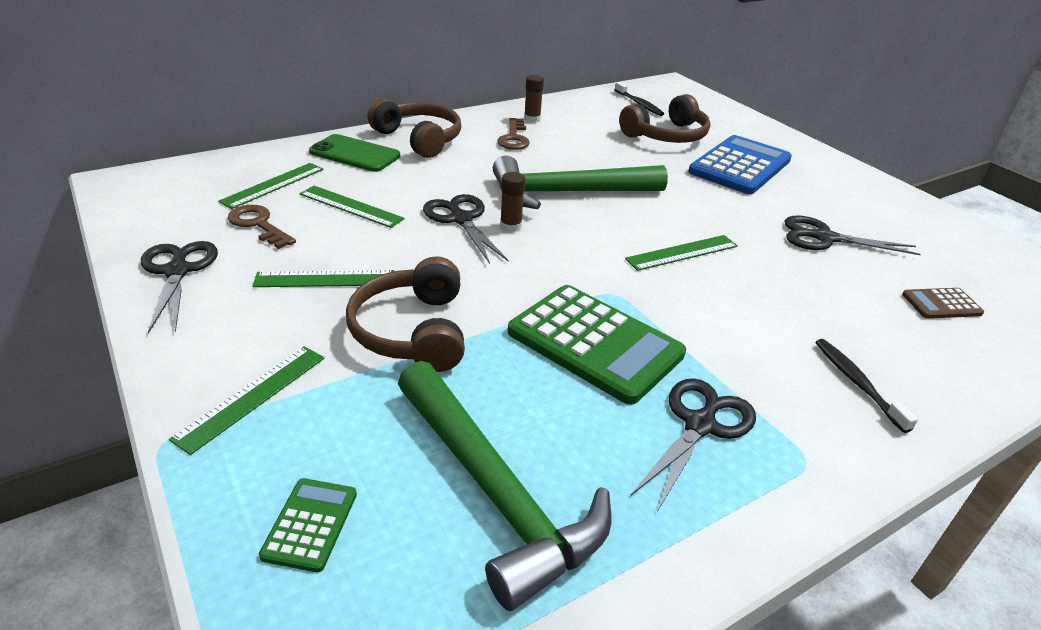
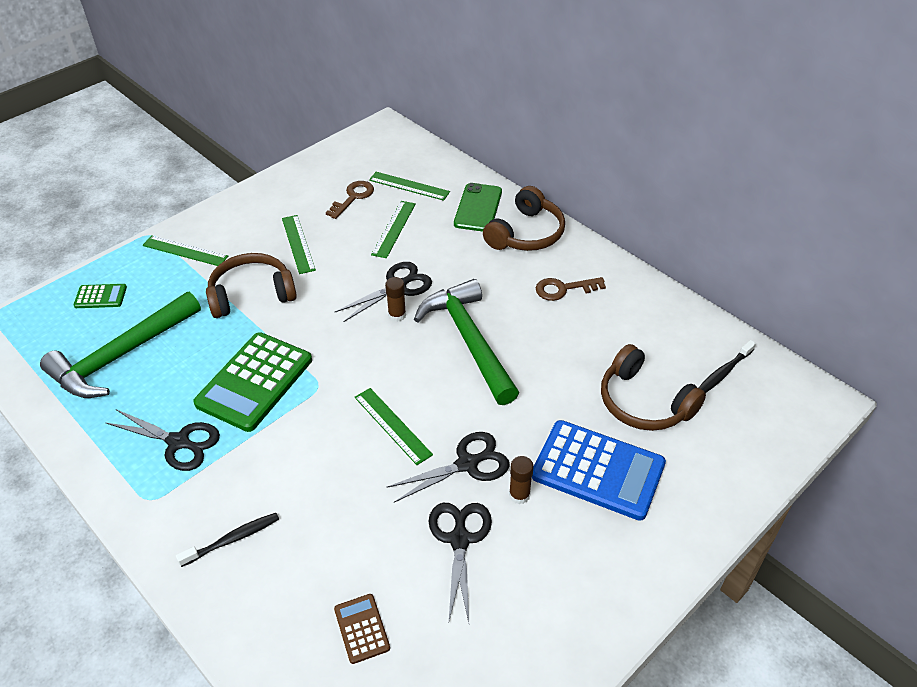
camera: 80 degrees right, 10 degrees up
(177, 271) = (291, 186): black scissors -> black scissors (467, 464)
(532, 119) = (618, 294): brown glue stick -> brown glue stick (519, 495)

